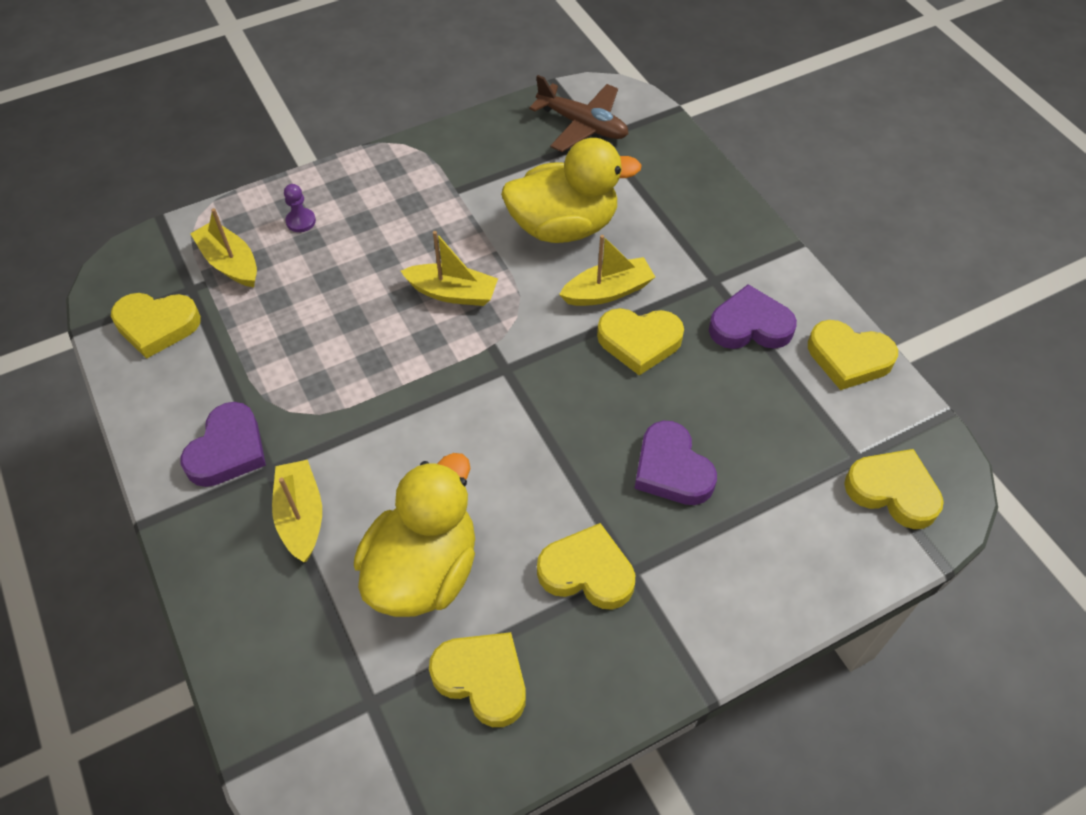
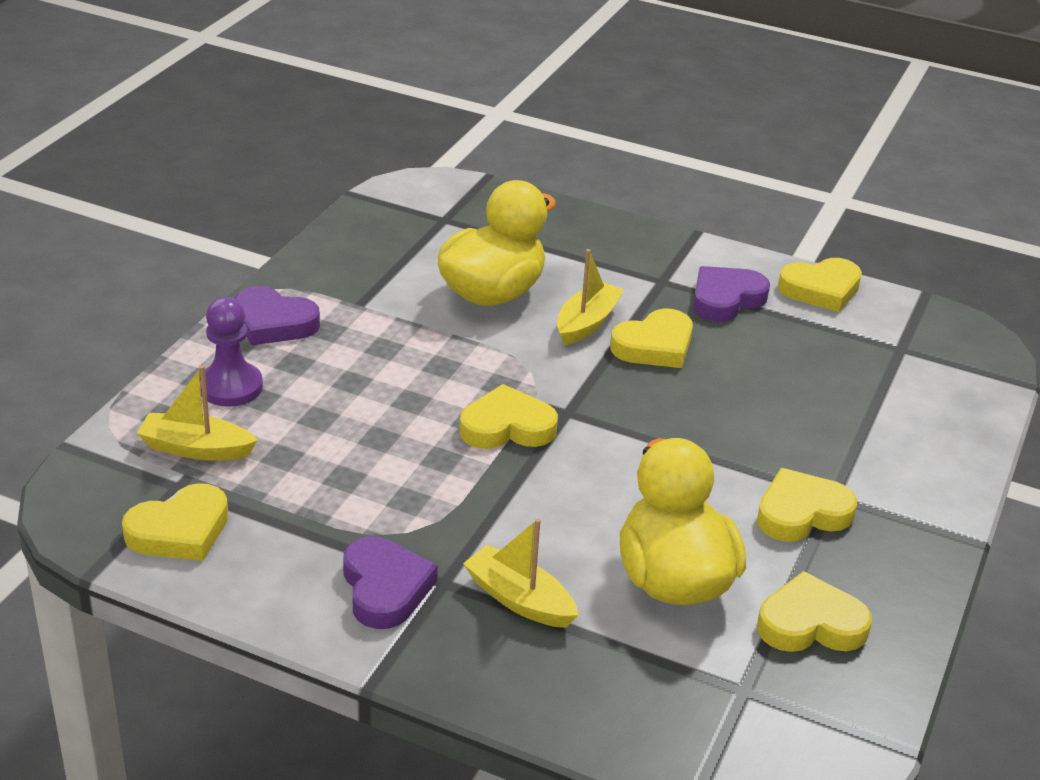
camera: 40 degrees left, 20 degrees down
(301, 221) = (230, 387): purple pawn -> purple pawn, size x1.77
(452, 293) = (452, 379): yellow boat -> none
(582, 125) = (419, 215): brown plane -> none
(672, 469) = (782, 417): purple heart -> purple heart (273, 323)
(893, 491) = (946, 357): yellow heart -> yellow heart (507, 427)

